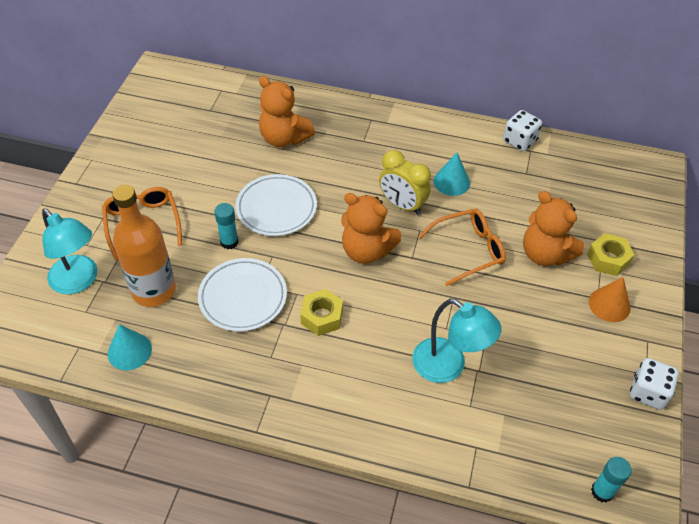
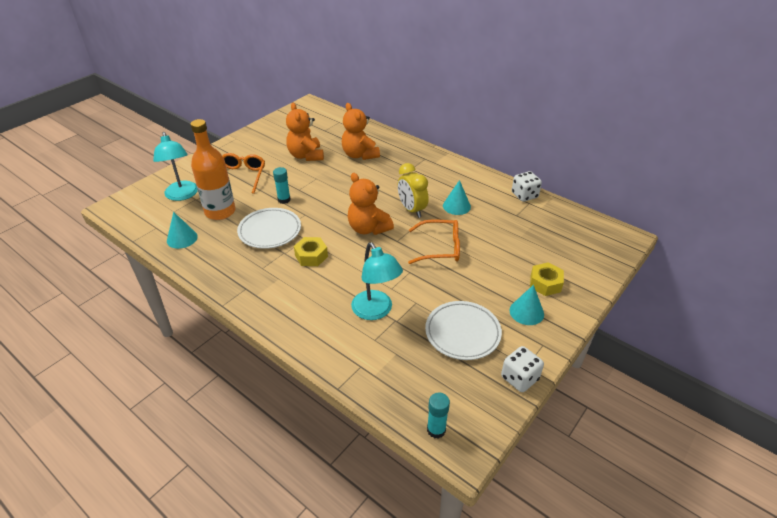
camera: 25 degrees right, 10 degrees down
(276, 208) = (327, 190): white plate -> white plate (462, 333)
(545, 254) = (497, 266): orange teddy bear -> orange teddy bear (306, 156)
(609, 304) = (526, 312): orange cone -> turquoise cone

